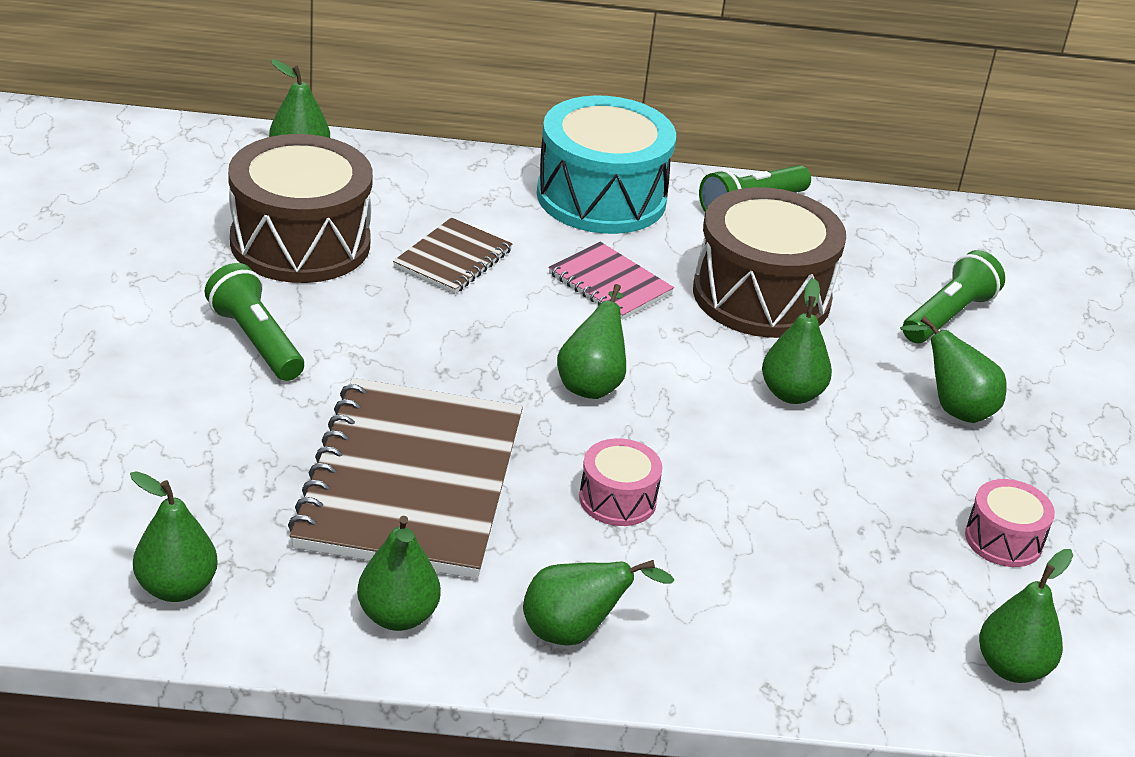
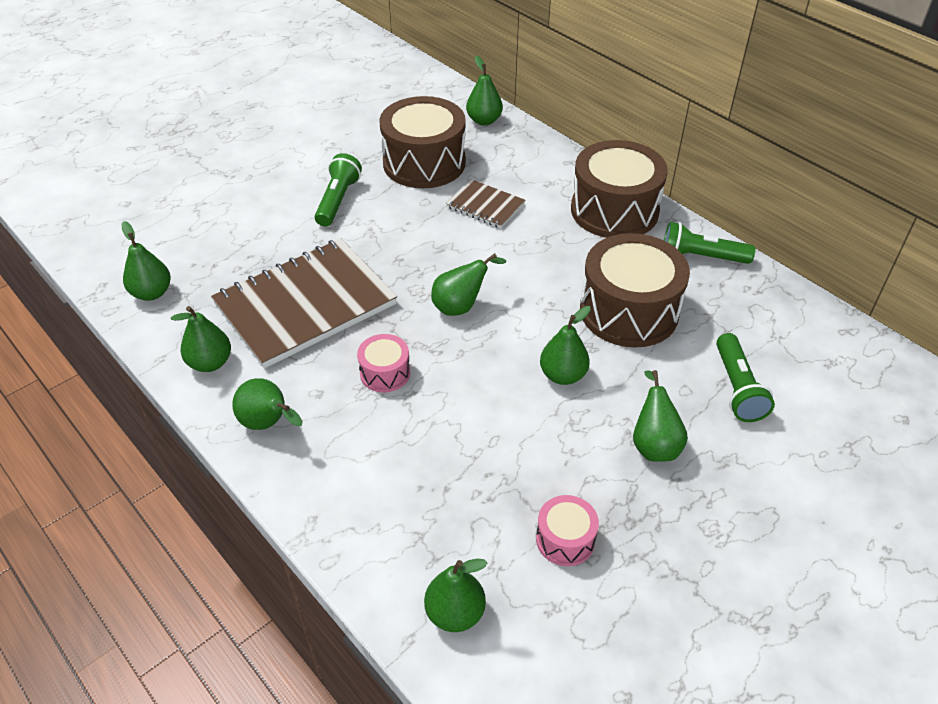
camera: 50 degrees right, 10 degrees up
(453, 259) = (485, 206): brown notebook -> brown notebook turned 45 degrees clockwise
(601, 197) = (614, 210): turquoise drum -> brown drum
(610, 284) = (549, 259): pink notebook -> none
(948, 316) = (737, 388): green flashlight -> green flashlight turned 90 degrees clockwise

